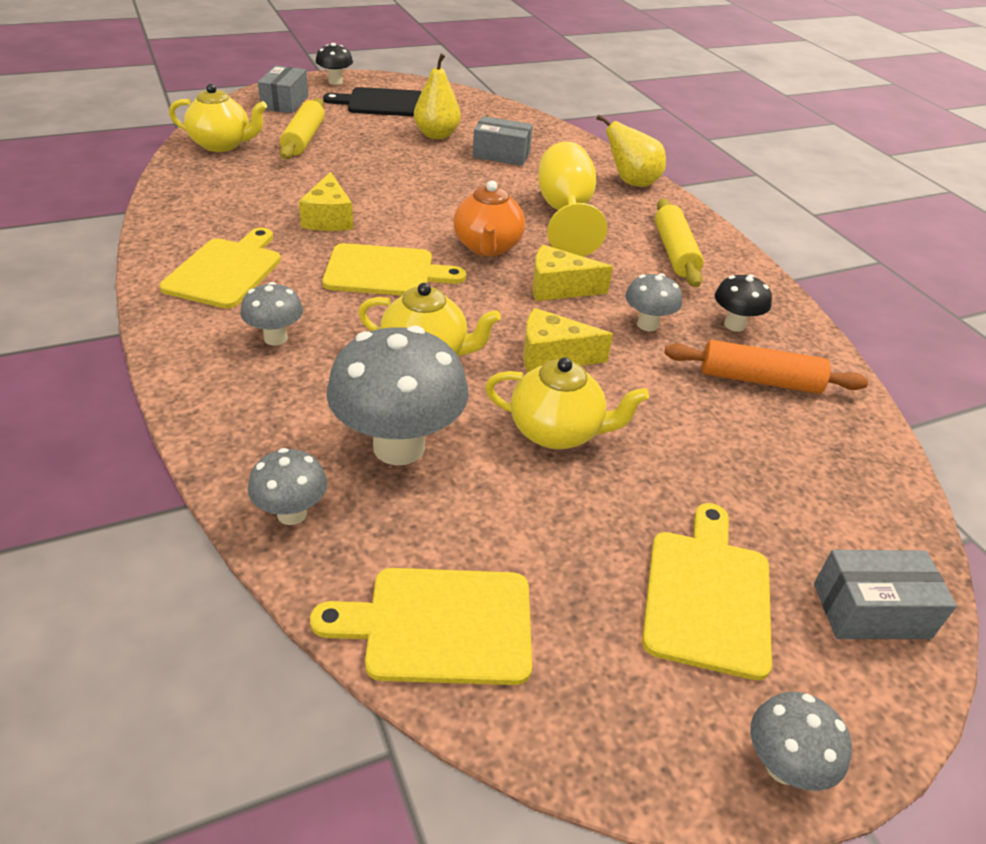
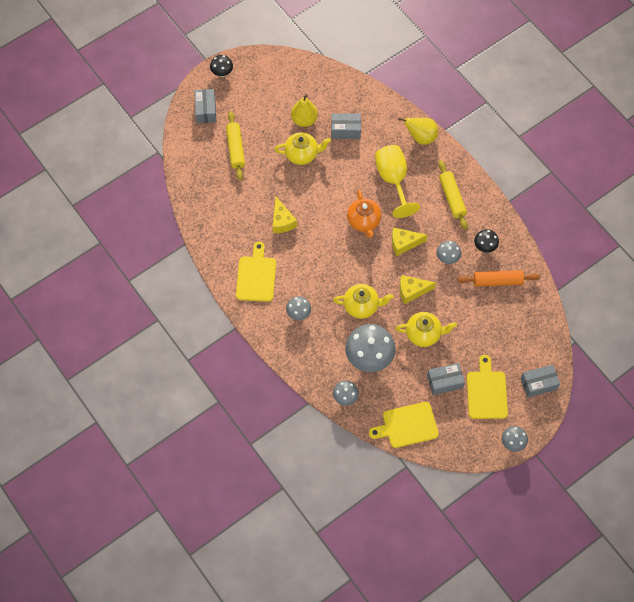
camera: 10 degrees left, 25 degrees up
(222, 145) = (197, 170): yellow teapot -> yellow teapot (302, 154)
(382, 103) = (260, 91): black cutting board -> none
(385, 271) = (324, 255): yellow cutting board -> none
(587, 541) = (444, 382): none -> grey box

